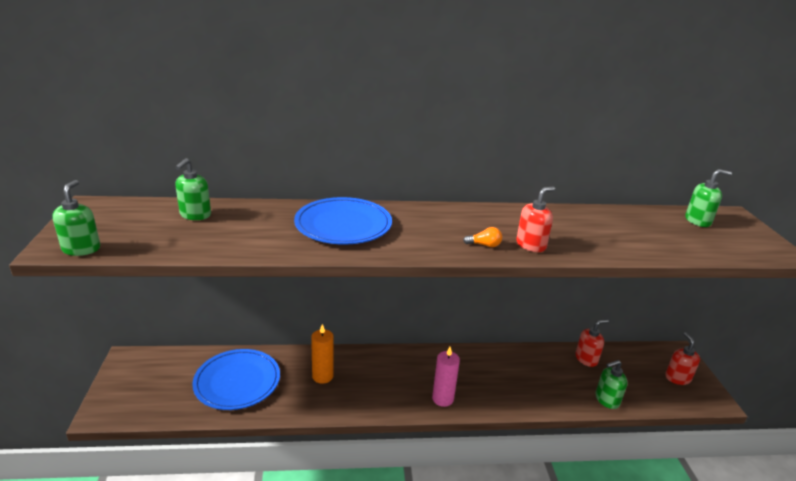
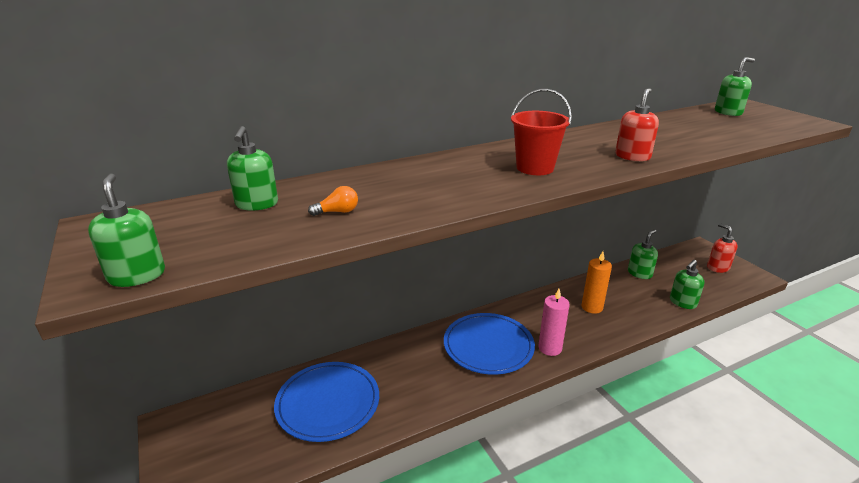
camera: 20 degrees left, 0 degrees up
(322, 376) = (418, 366): orange candle -> orange candle (592, 307)
(343, 225) = (439, 178): blue plate -> blue plate (488, 346)
(430, 235) = (535, 168): none -> red bucket
(484, 245) = (594, 165): orange light bulb -> orange light bulb (337, 212)
(586, 359) = (639, 273): red soap dispenser -> green soap dispenser

